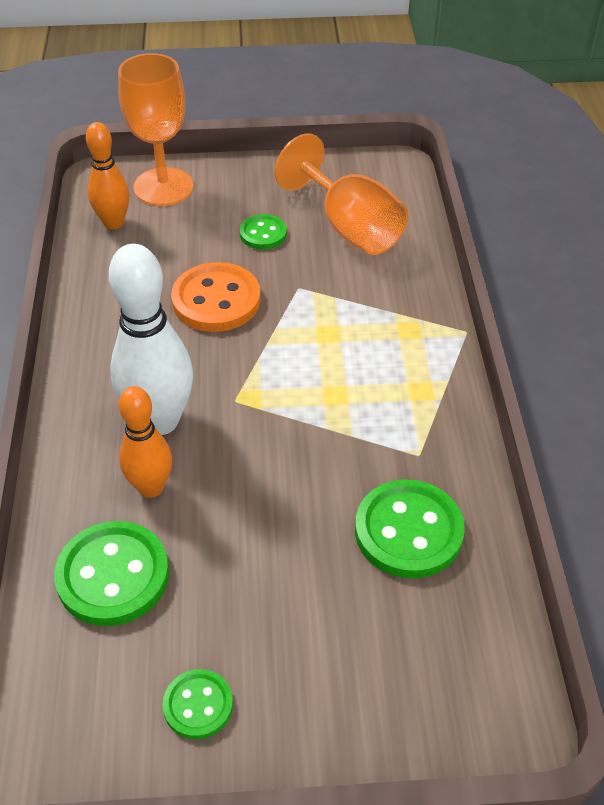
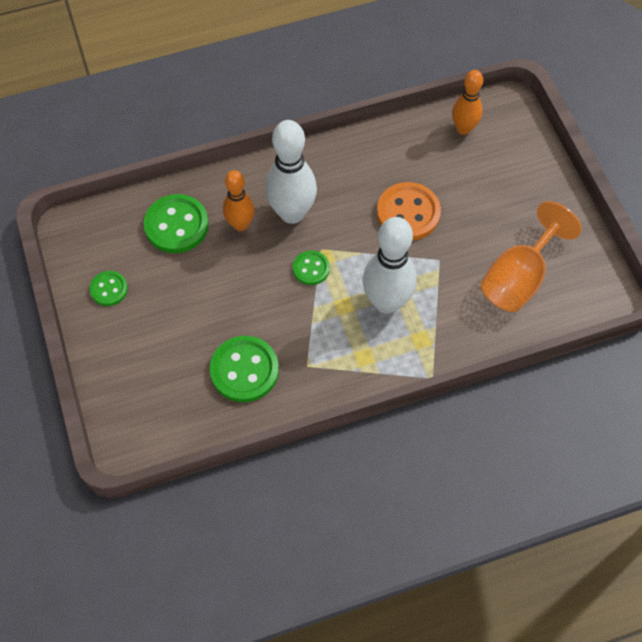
camera: 75 degrees right, 15 degrees up
(163, 187) = (515, 145): orange goblet -> none
(263, 234) = (488, 223): green button -> green button (311, 268)
(344, 350) = (386, 302): none -> white bowling pin

